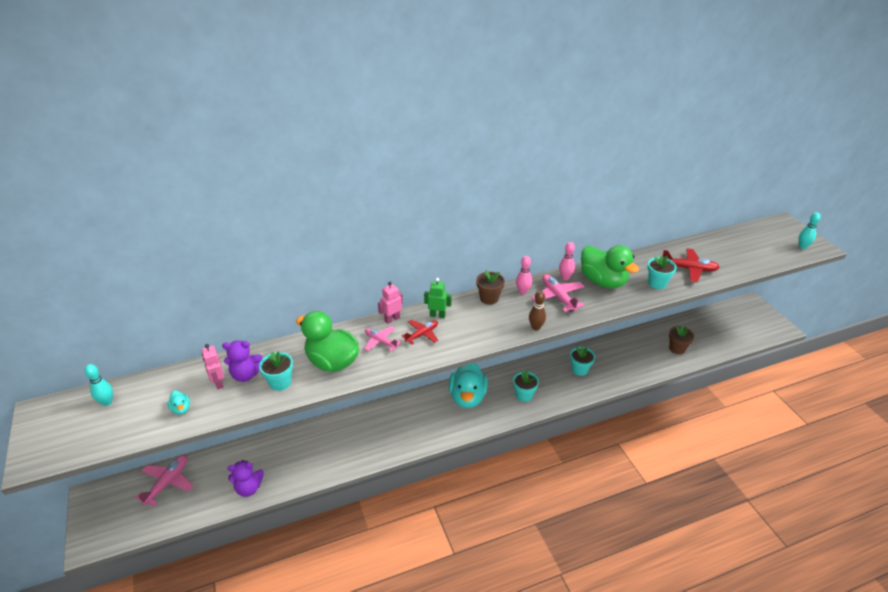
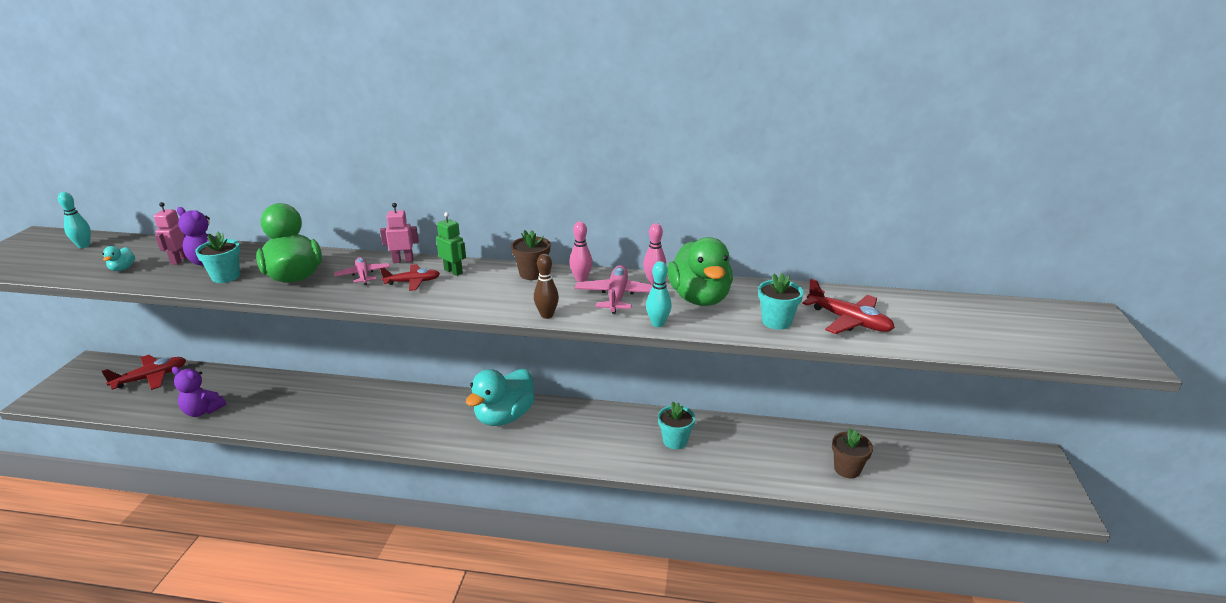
camera: 30 degrees right, 10 degrees down
(168, 482) = (151, 378): pink plane -> red plane
(524, 395) = (572, 440): turquoise flower pot -> none
(802, 247) = (1095, 350): turquoise bowling pin -> turquoise bowling pin (658, 324)

